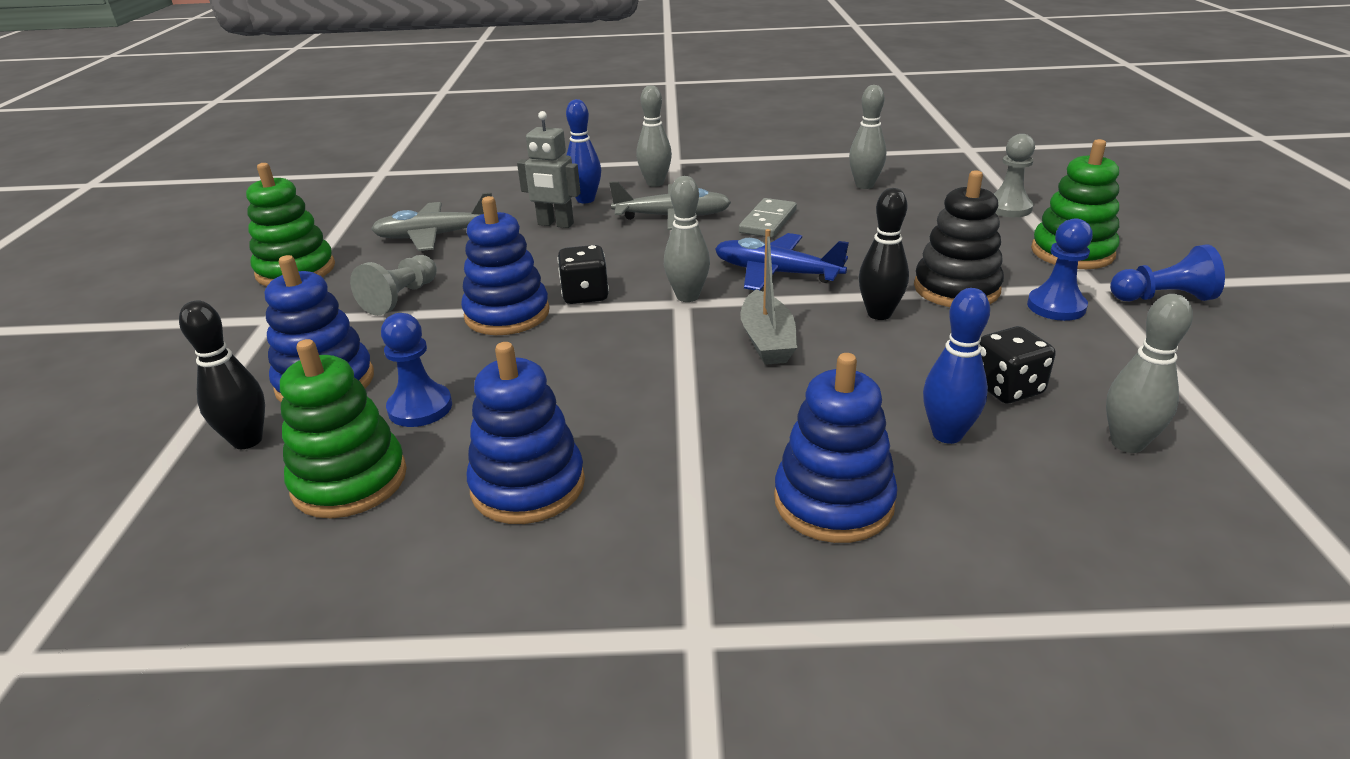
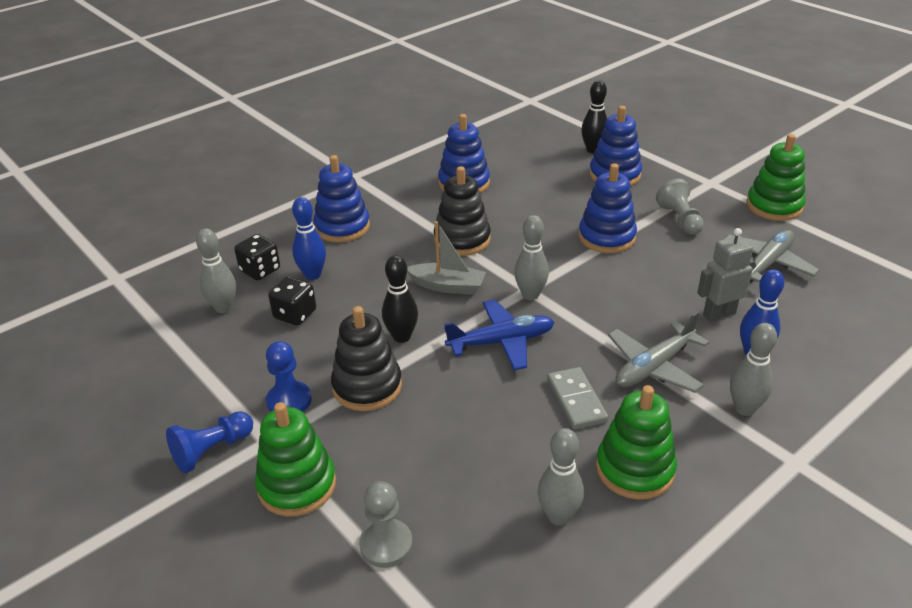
camera: 140 degrees right, 5 degrees up
(349, 481) = (529, 158): green stacking toy -> green stacking toy (635, 469)
(420, 408) = (555, 185): blue pawn -> none
(585, 295) = (589, 268): black dice -> black dice (260, 270)
(672, 388) = (462, 240): none -> black stacking toy
(767, 340) = (447, 286): grey boat -> grey boat turned 150 degrees clockwise

